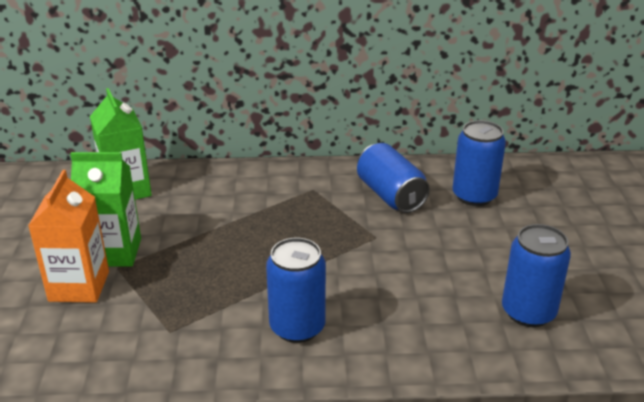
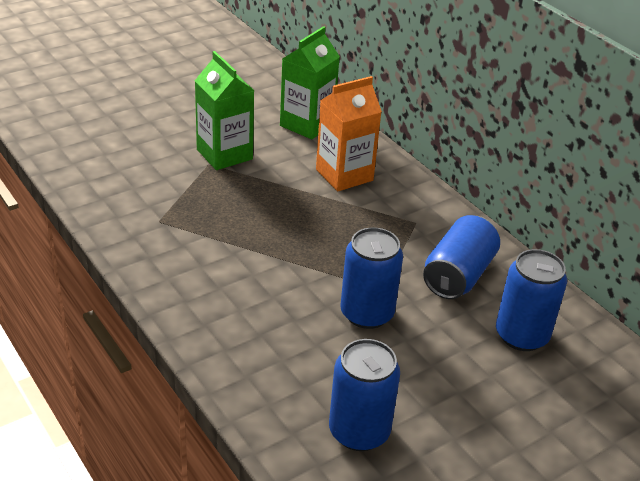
camera: 55 degrees right, 5 degrees up
(79, 286) = (172, 157): orange carton -> orange carton (344, 175)
(297, 327) = (215, 285): blue can -> blue can (367, 313)

